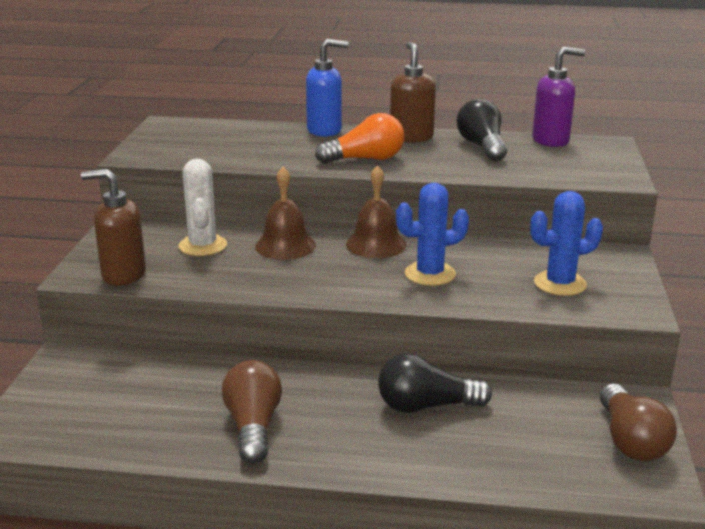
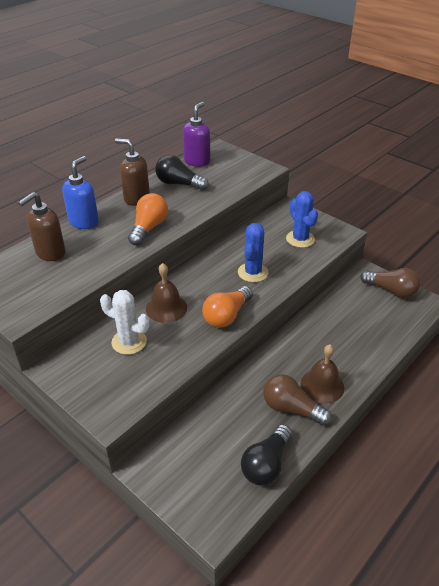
camera: 55 degrees left, 15 degrees up
(123, 275) = (132, 394): brown soap dispenser -> brown soap dispenser (50, 253)
(319, 284) = (226, 316): none -> orange light bulb
(376, 244) = (201, 274): brown bell -> brown bell (322, 385)
(426, 406) = (321, 337): black light bulb -> black light bulb (266, 464)
(560, 284) = (300, 239): blue cactus -> blue cactus turned 45 degrees counterclockwise

